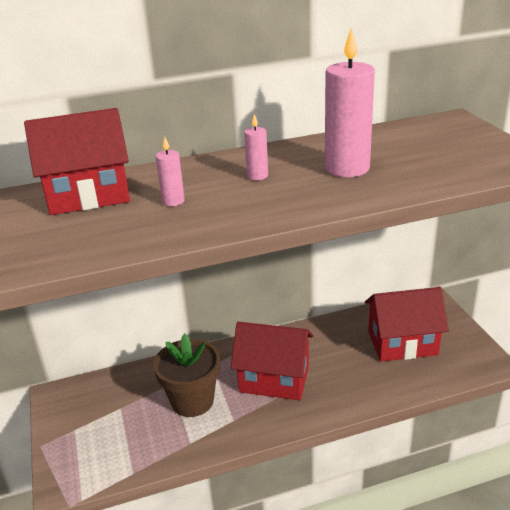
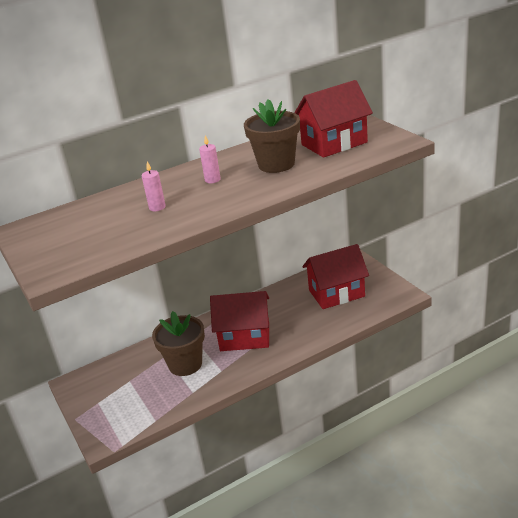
camera: 10 degrees left, 0 degrees up
(88, 195) = (90, 214): red house -> red house (334, 143)
(347, 168) = (276, 164): pink candle -> brown flower pot

